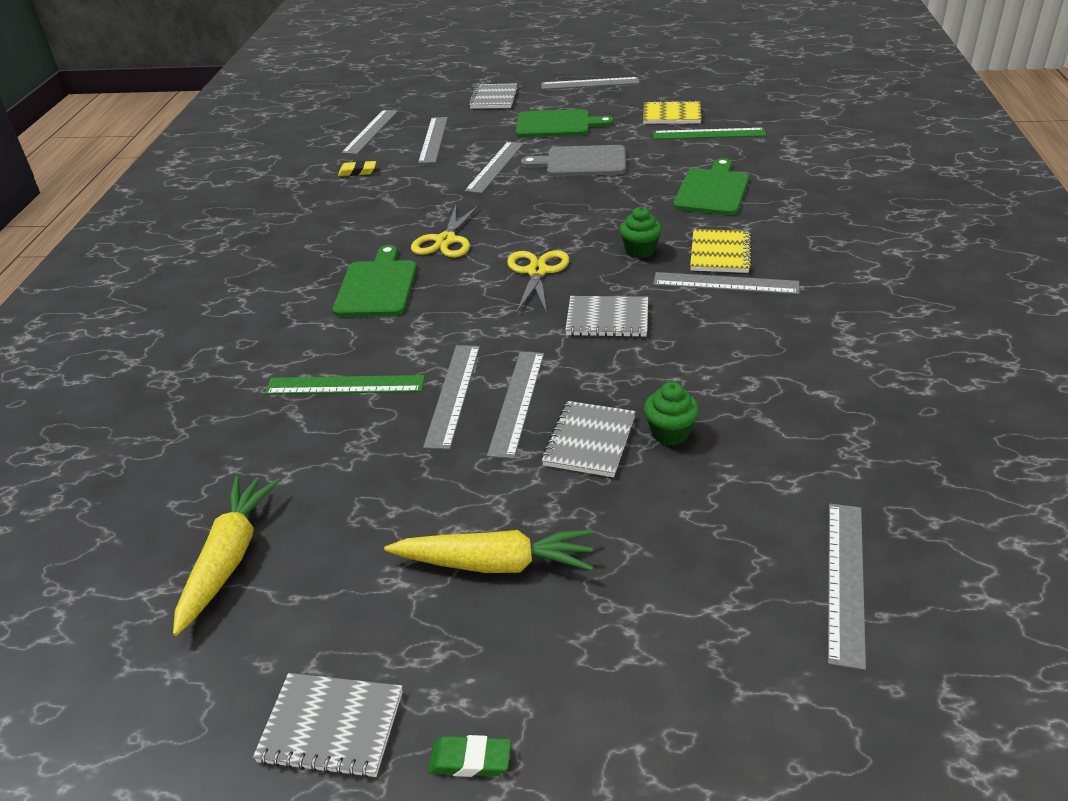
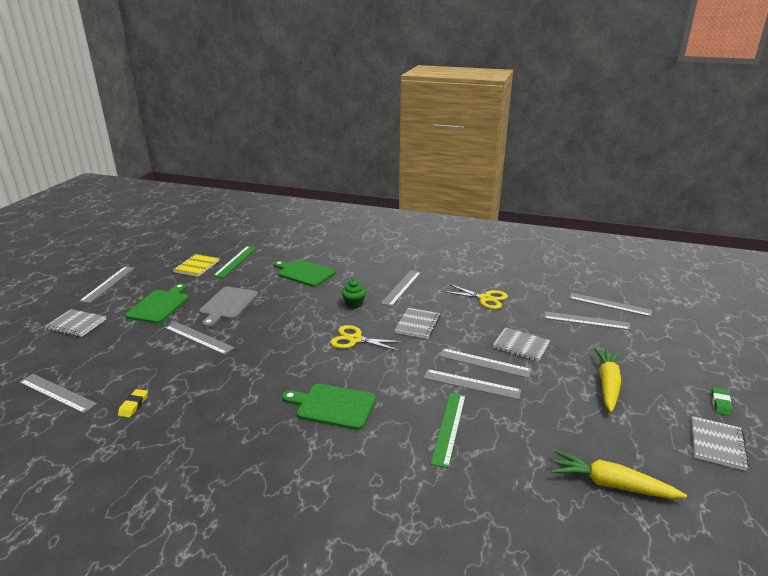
camera: 80 degrees left, 10 degrees down
(433, 139) = (118, 360): grey ruler -> grey ruler (586, 320)
(445, 240) = (290, 370): yellow scissors -> yellow scissors (485, 298)
(670, 433) = (518, 323): green cupcake -> none
(720, 253) = (372, 283): yellow notebook -> none

